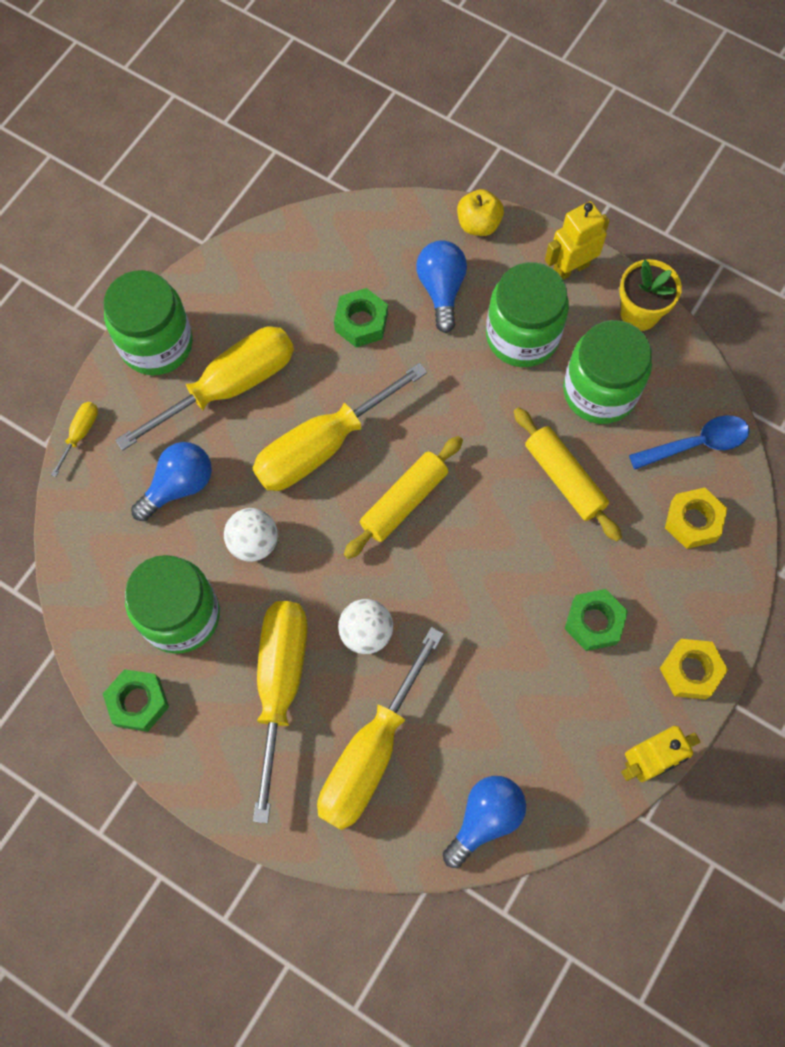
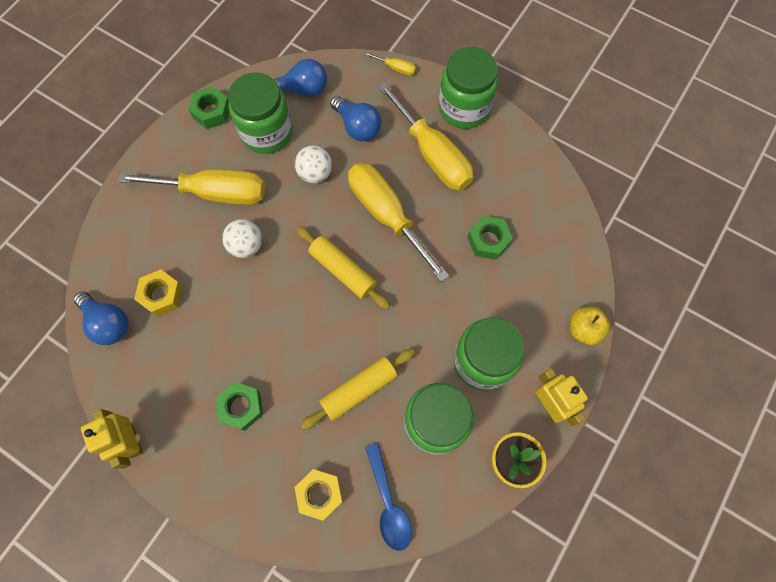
camera: 90 degrees right, 0 degrees up
(370, 753) = (162, 249): yellow screwdriver -> none
(441, 290) = (520, 299): blue light bulb -> blue light bulb (302, 89)
(690, 671) = (197, 481): yellow nut -> yellow nut (161, 295)

